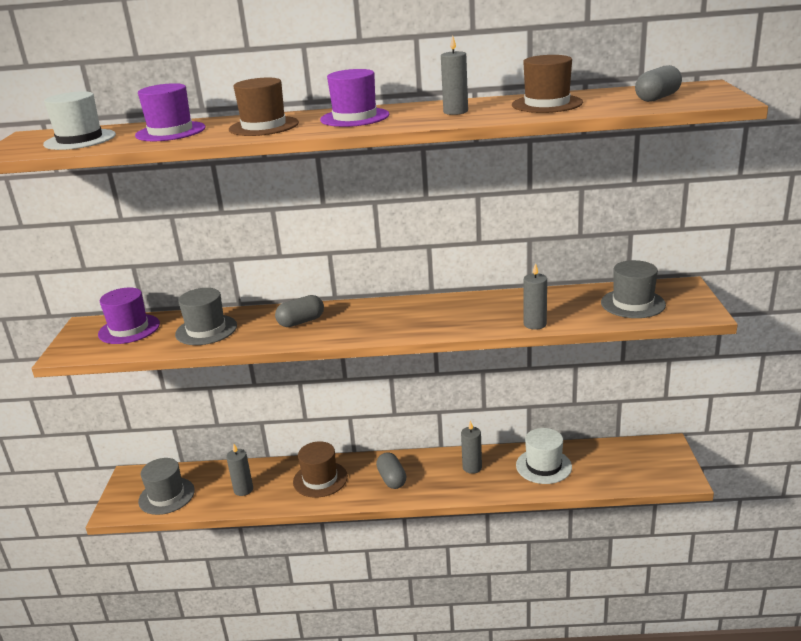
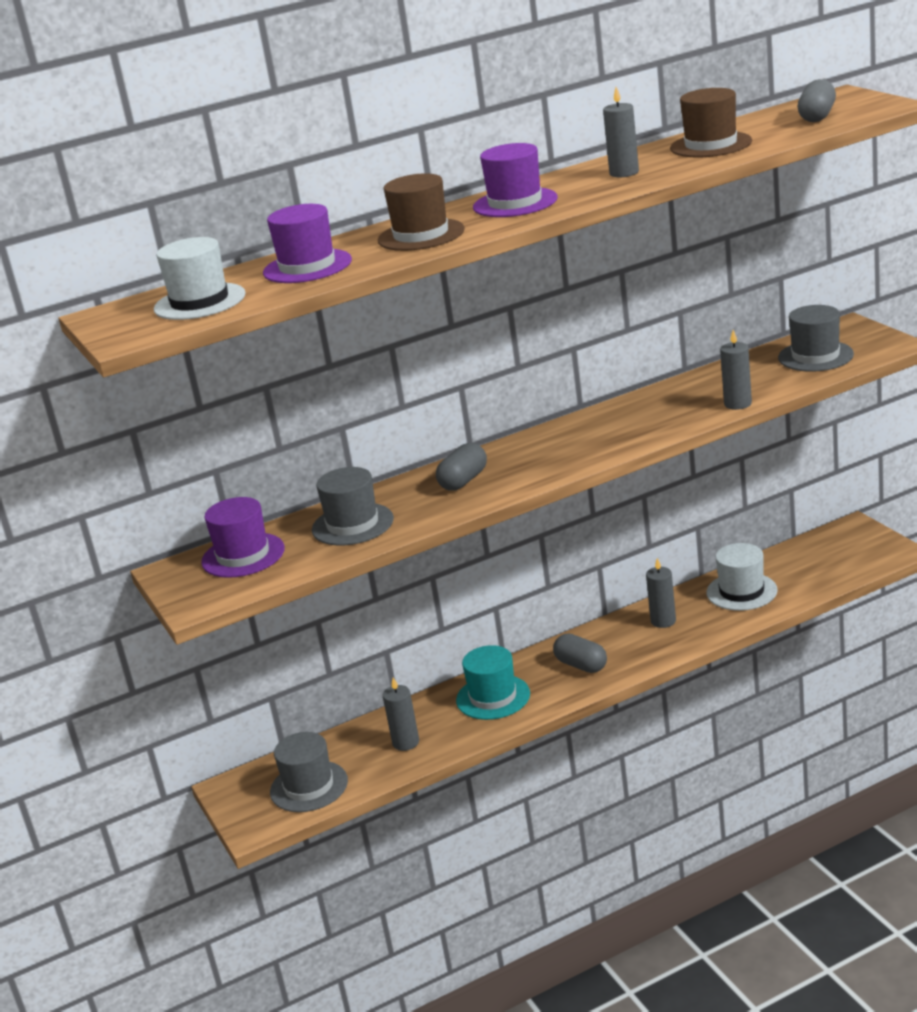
camera: 25 degrees left, 0 degrees up
(320, 479) = (493, 697): brown hat -> turquoise hat

